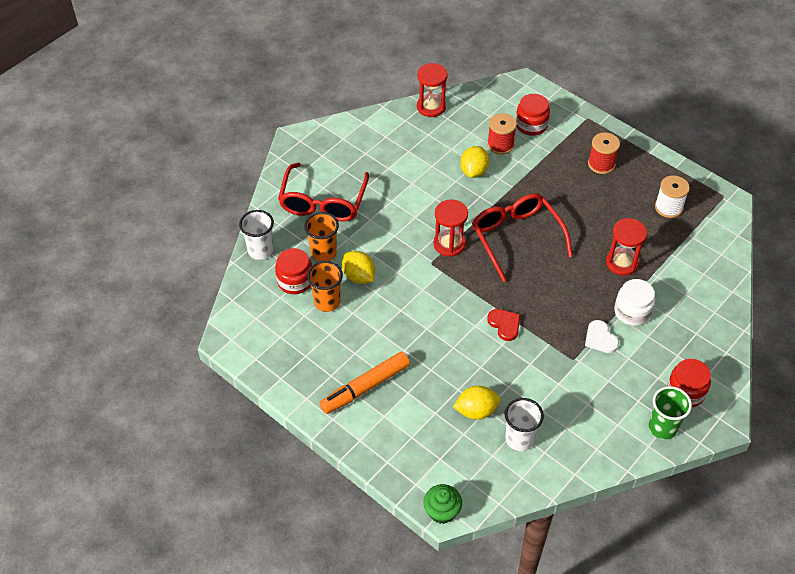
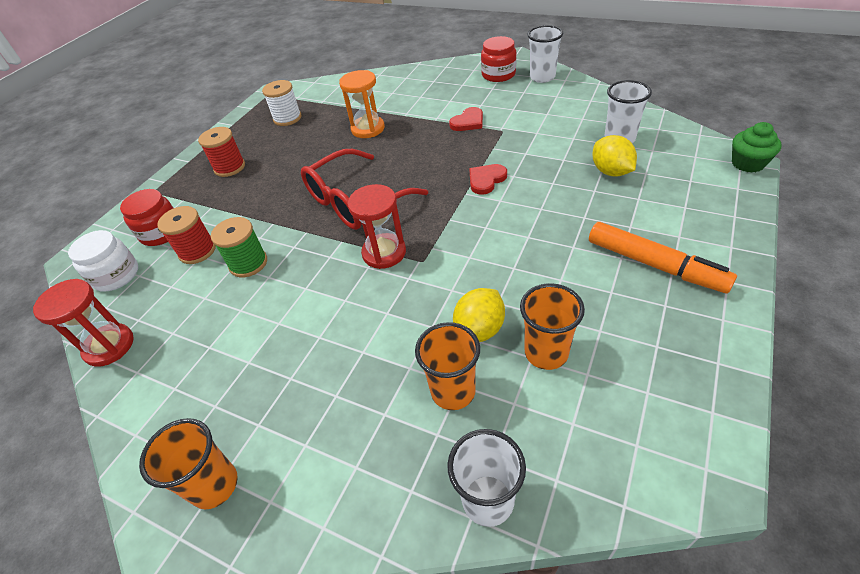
camera: 100 degrees left, 5 degrees down
(295, 281) = (528, 412): red jar -> none
(319, 153) = (214, 485): none -> orange cup
(323, 202) = (341, 432): red glasses -> none
(474, 171) = (248, 263): yellow lemon -> green spool
(600, 338) = (468, 122): white heart -> red heart
(622, 263) = (368, 129): red hourglass -> orange hourglass
(632, 312) = (426, 112): white jar -> white jar (116, 275)
(662, 428) = (542, 77): green cup -> white cup

